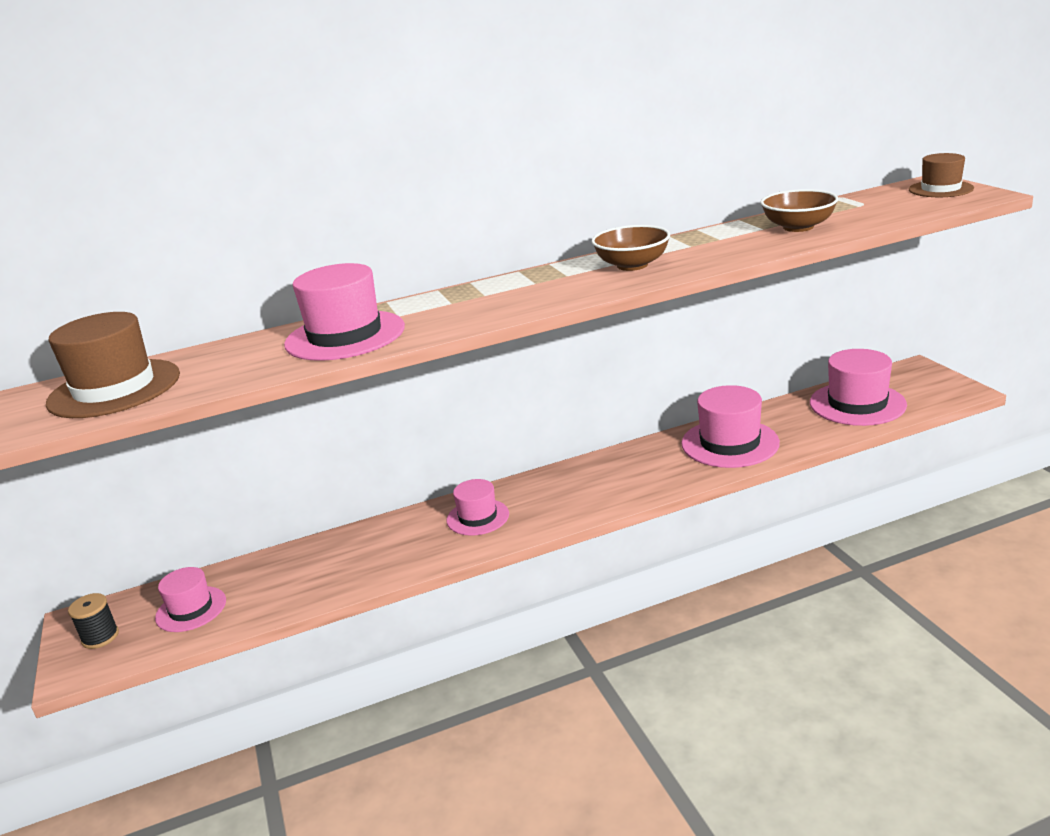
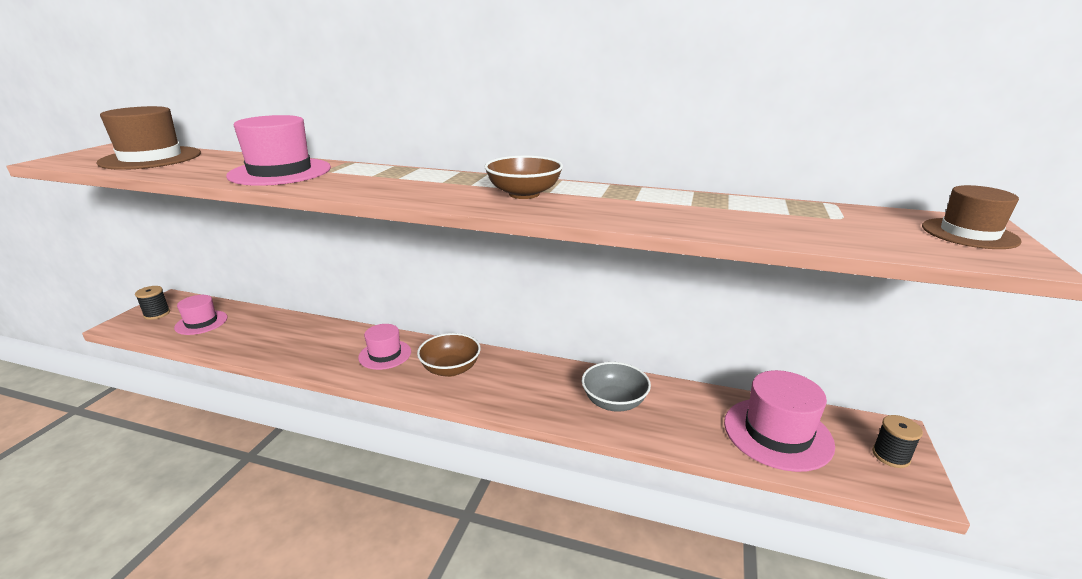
camera: 35 degrees right, 0 degrees up
(730, 443) = (614, 402): pink hat -> grey bowl
(798, 227) = (722, 214): brown bowl -> brown bowl (450, 369)
(930, 382) = (890, 456): none -> black spool

